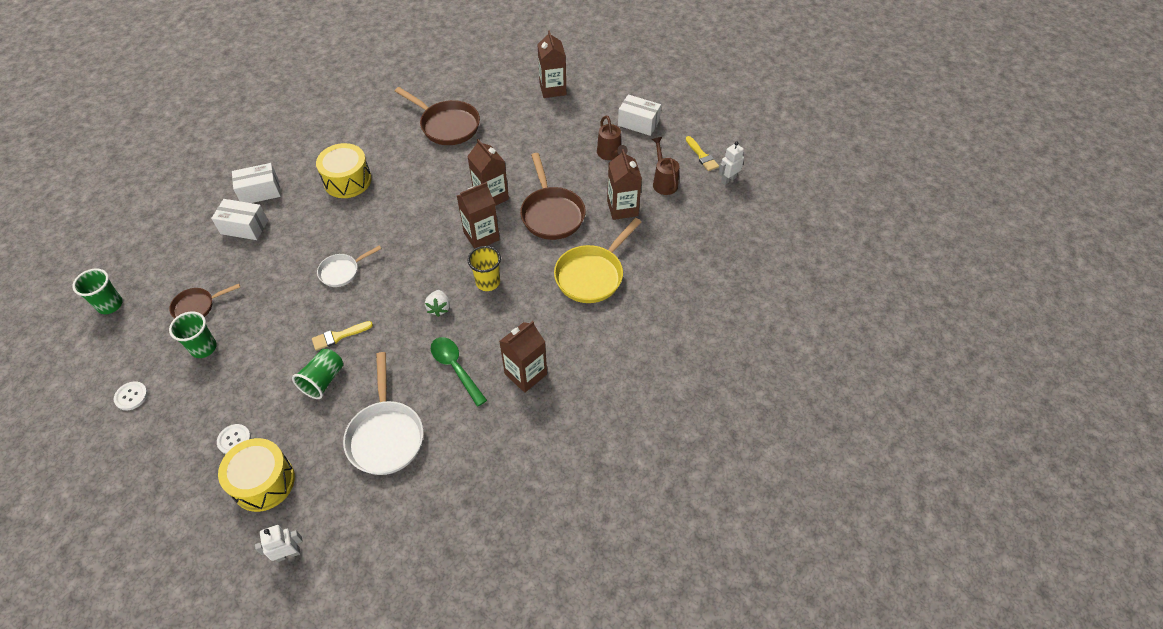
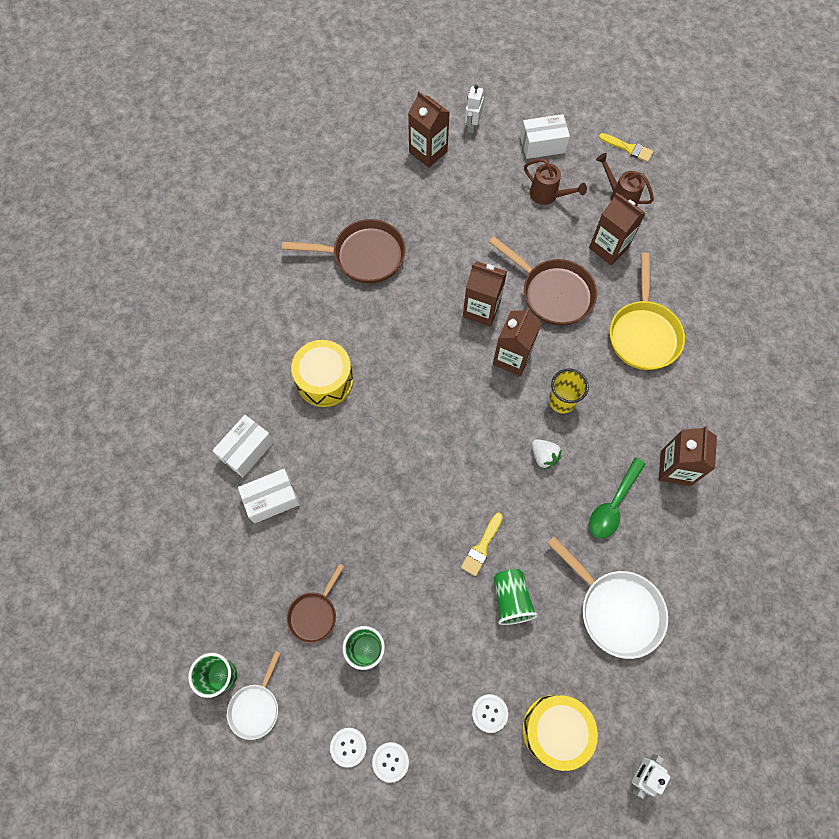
camera: 35 degrees left, 15 degrees up
(145, 423) = (390, 761): none -> white button
(342, 271) = (418, 481): white pan -> white pan (256, 707)
(455, 368) = (613, 504): green spoon -> green spoon turned 75 degrees counterclockwise
(728, 179) = (671, 161): white robot -> white robot (472, 126)

